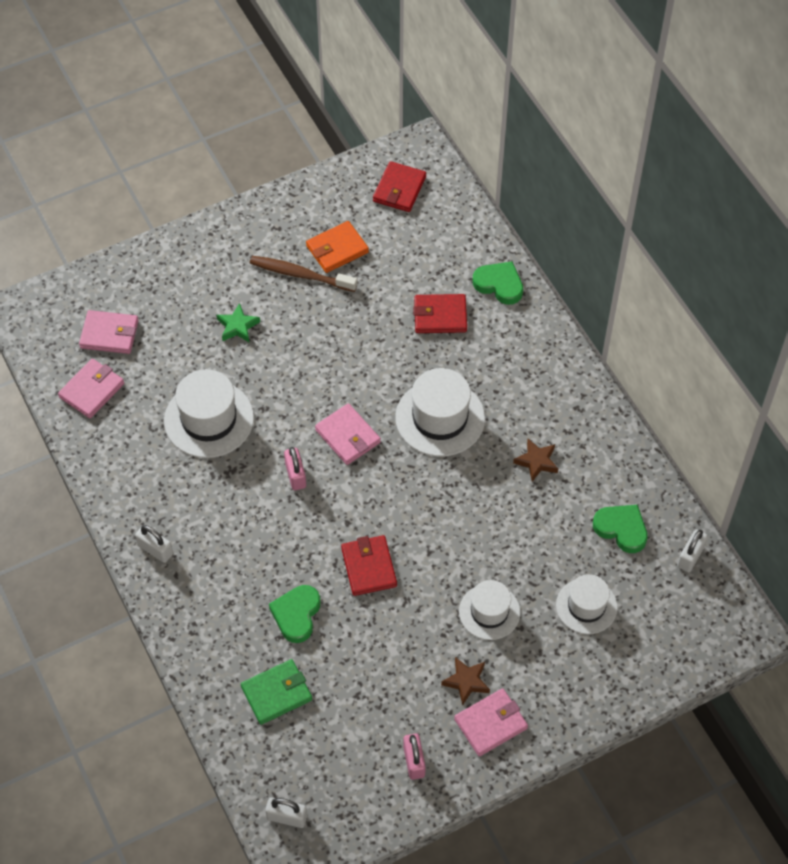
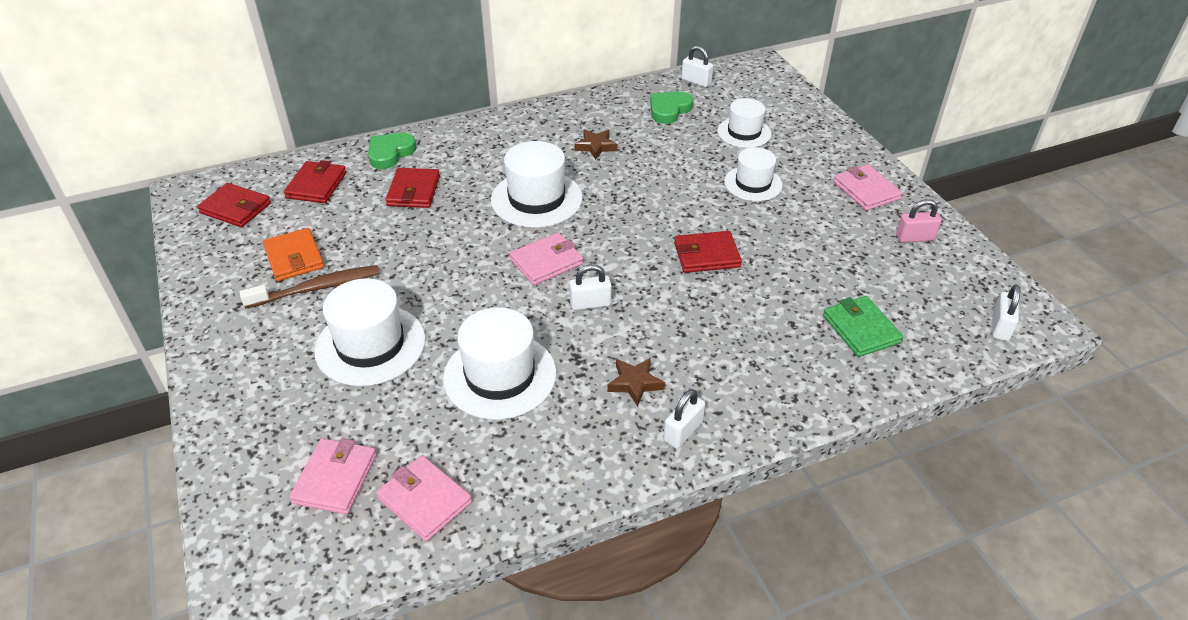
camera: 85 degrees left, 15 degrees down
(237, 326) = (370, 345): green star -> white hat
(295, 475) = (590, 303): pink padlock -> white padlock
(296, 615) = (765, 310): green heart -> none
(300, 275) = (317, 288): brown toothbrush -> brown toothbrush turned 135 degrees counterclockwise
(440, 239) = (316, 185): none -> red wallet
(466, 681) = (826, 201): brown star -> brown star (634, 383)

